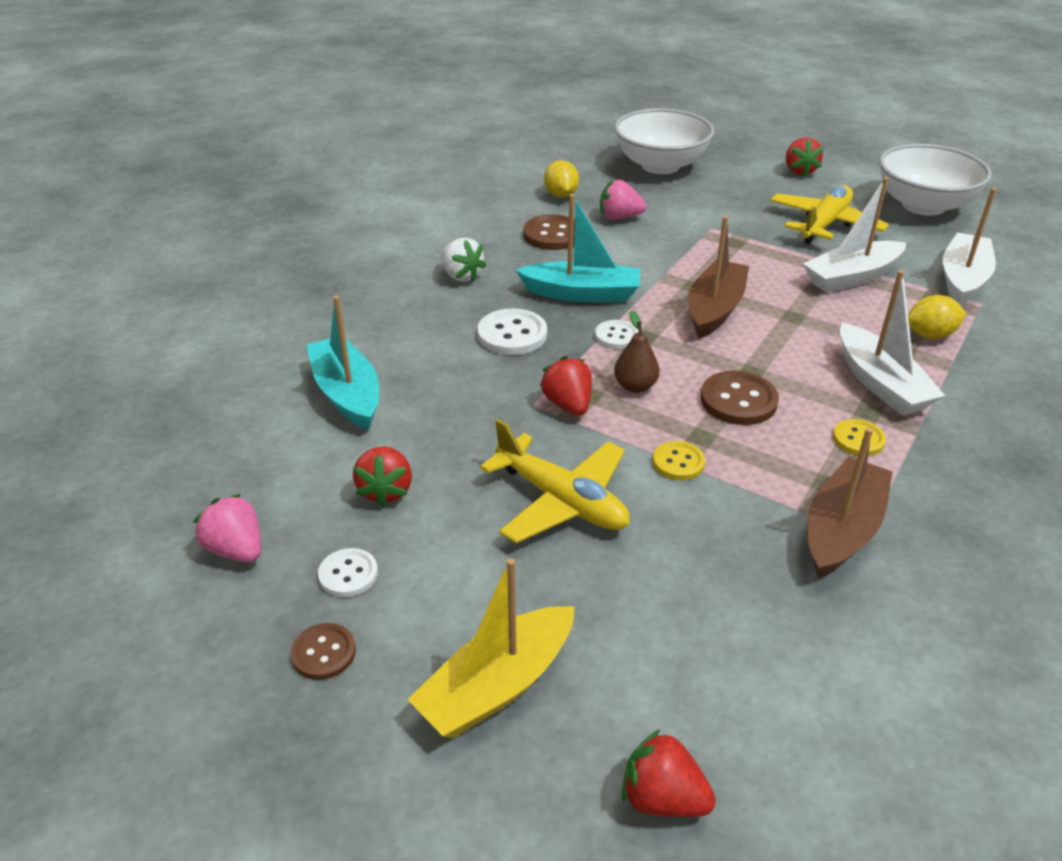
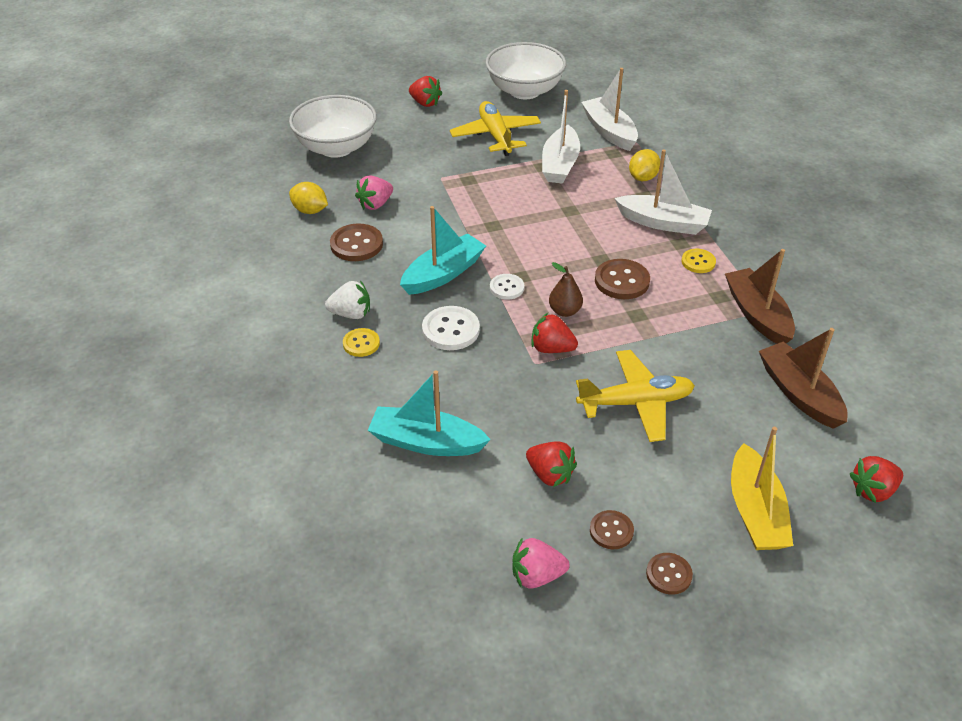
camera: 50 degrees left, 5 degrees up
(348, 574) = (611, 531): white button -> brown button
(678, 462) = (649, 337): yellow button -> yellow button (361, 343)
(715, 309) = (527, 233): brown boat -> brown boat (799, 393)

